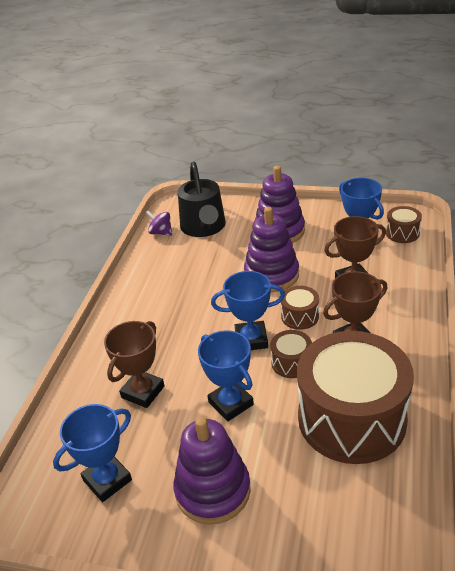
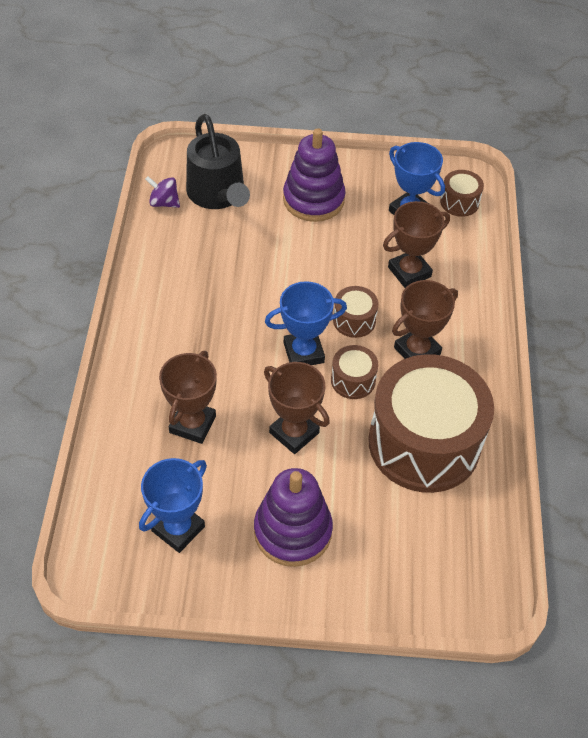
camera: 15 degrees left, 15 degrees up
(230, 403) = (294, 433): blue trophy -> brown trophy
(271, 275) = (313, 264): purple stacking toy -> none

